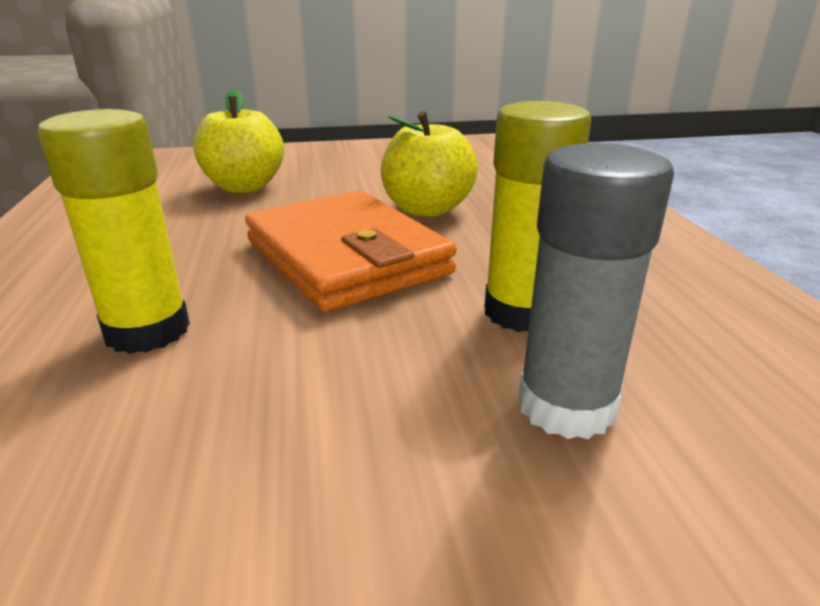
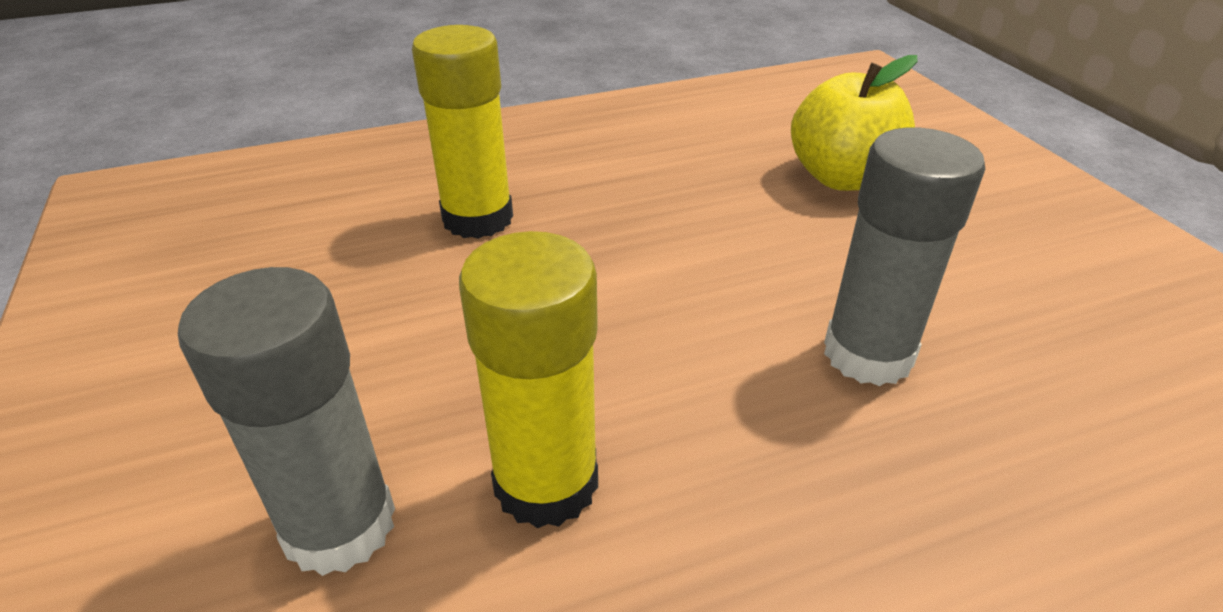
camera: 80 degrees right, 10 degrees up
(346, 257) = (661, 302): orange wallet -> none
(427, 209) = (868, 354): yellow apple -> grey glue stick

